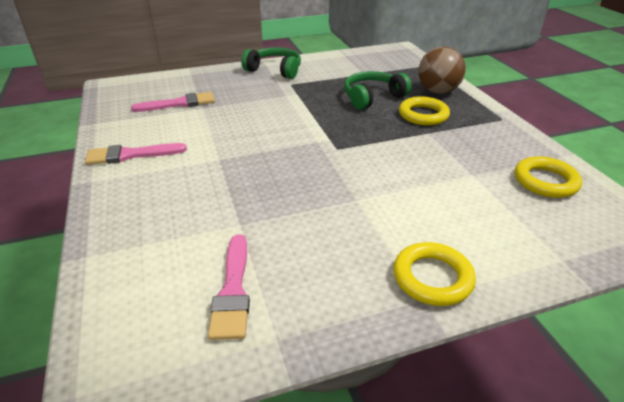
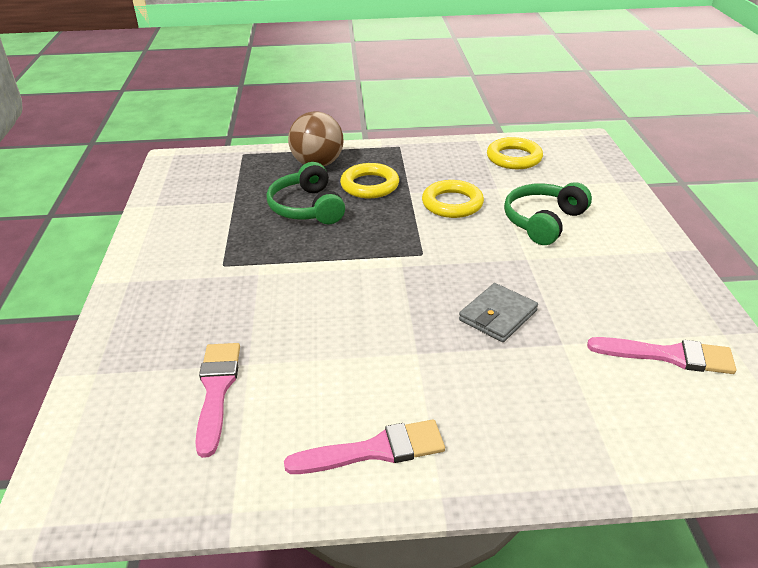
camera: 75 degrees left, 0 degrees up
(130, 155) = (375, 450): pink brush -> pink brush turned 105 degrees counterclockwise
(268, 189) = (498, 315): none -> grey wallet
(275, 70) = (157, 274): green headphones -> green headphones (543, 221)
(432, 278) = (640, 241): yellow ring -> yellow ring (452, 203)

